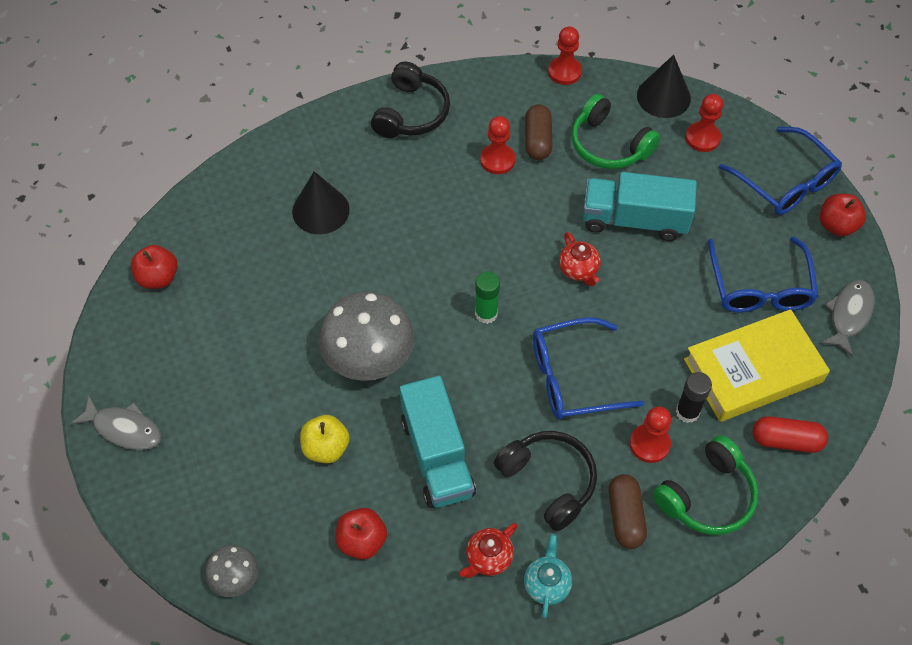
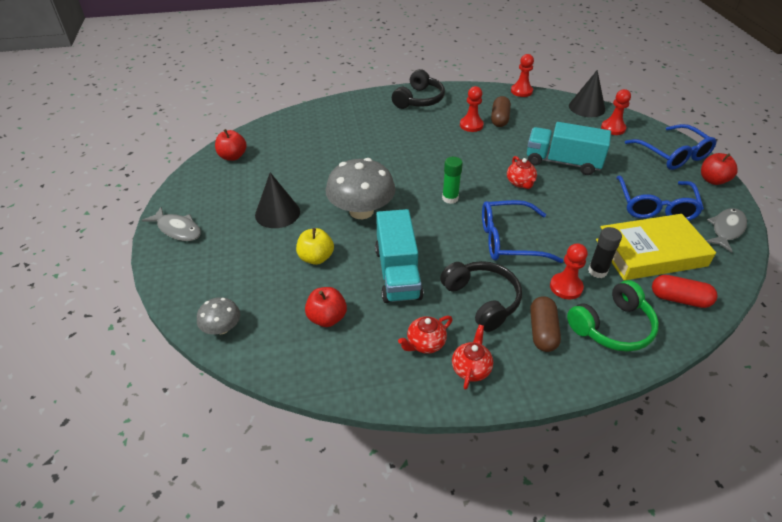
camera: 10 degrees right, 15 degrees down
(320, 210) = (349, 136): black cone -> black cone (277, 213)
(547, 584) = (471, 369): turquoise teapot -> red teapot
(609, 145) = (547, 125): green headphones -> none

